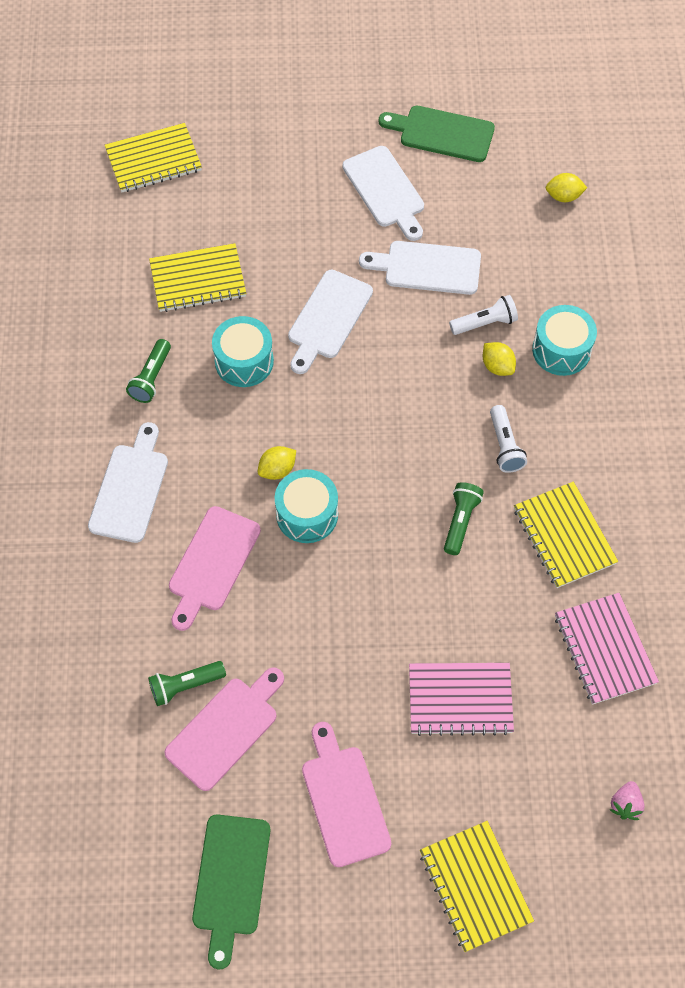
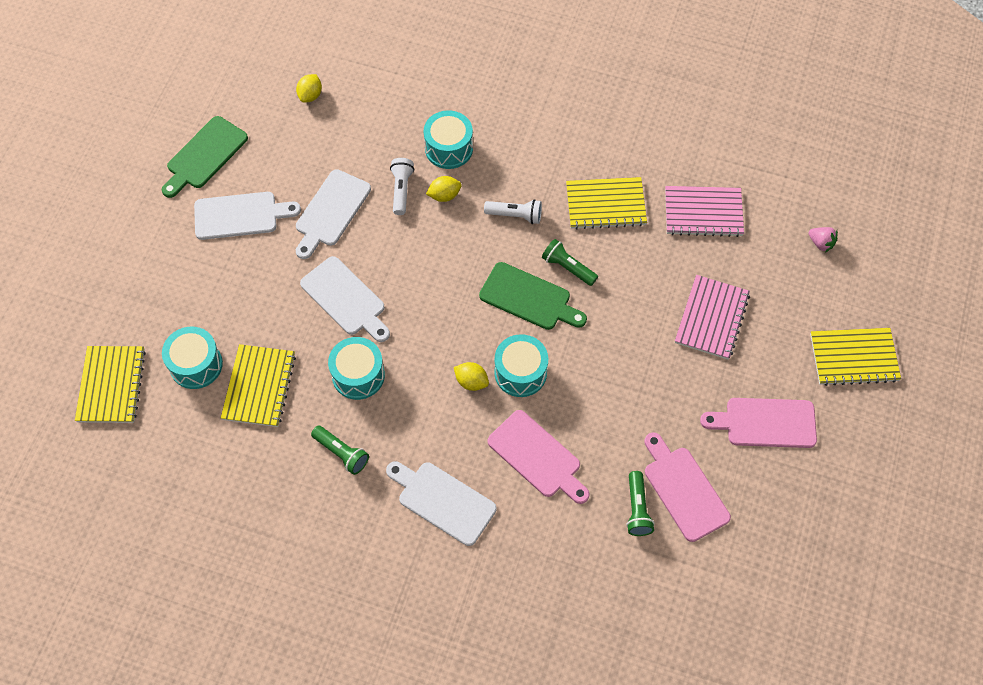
camera: 70 degrees left, 0 degrees up
(201, 218) = (196, 365): none -> turquoise drum
(230, 881) = (806, 523): green cutting board -> green cutting board (529, 298)
(277, 470) = (471, 382): yellow lemon -> yellow lemon turned 45 degrees counterclockwise

